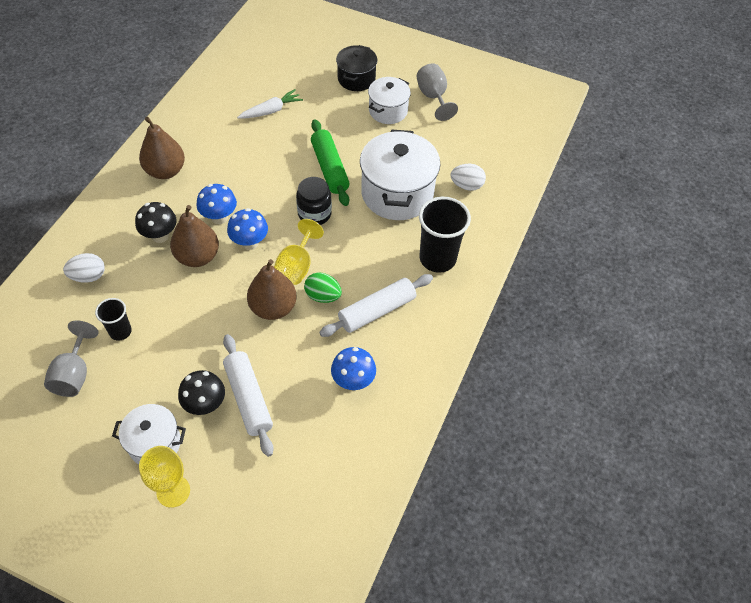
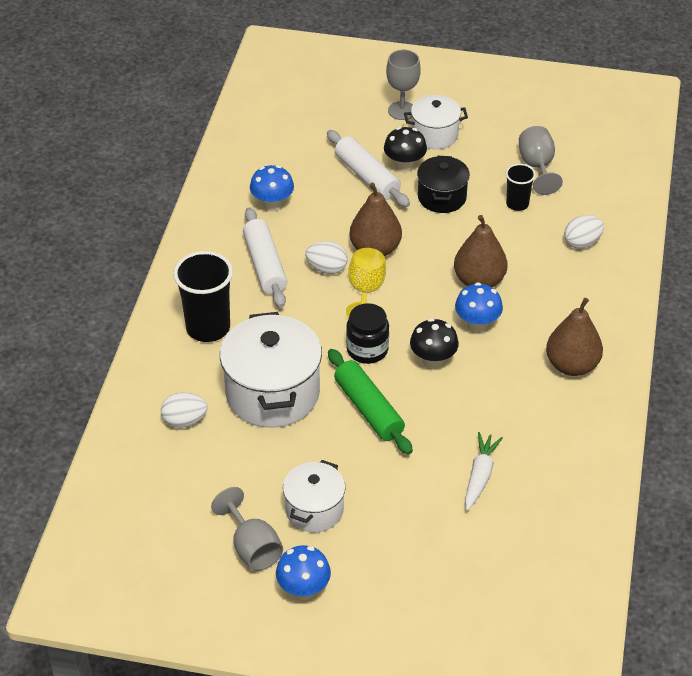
camera: 170 degrees right, 10 degrees down
(160, 236) = (532, 294): black mushroom -> black mushroom (433, 361)
(173, 491) = (402, 111): yellow goblet -> grey goblet
(250, 243) = (429, 305): blue mushroom -> blue mushroom (303, 590)
(271, 110) = (480, 475): white carrot -> white carrot turned 150 degrees clockwise
(323, 296) = (327, 268): green egg -> white egg
(356, 79) = (377, 555): black pot -> black pot (442, 197)
(377, 311) = (264, 265): white rolling pin -> white rolling pin turned 60 degrees counterclockwise

